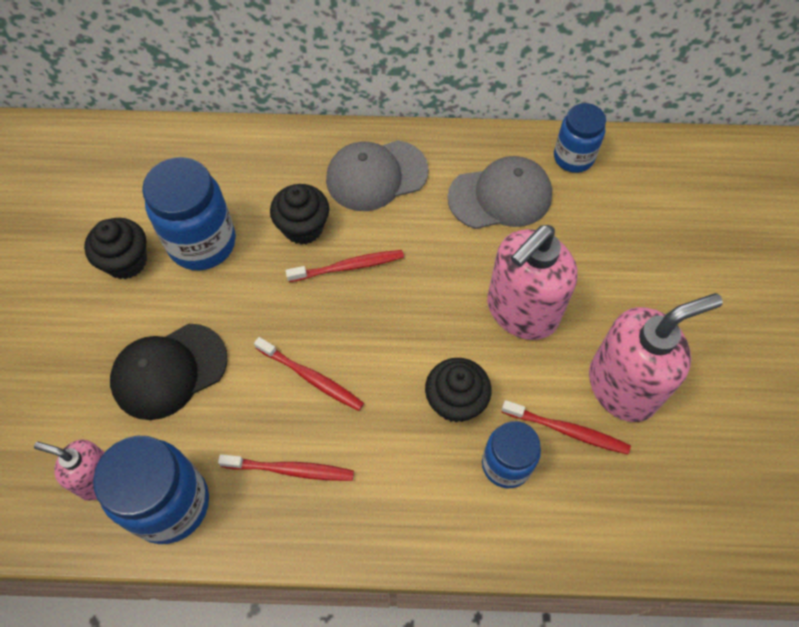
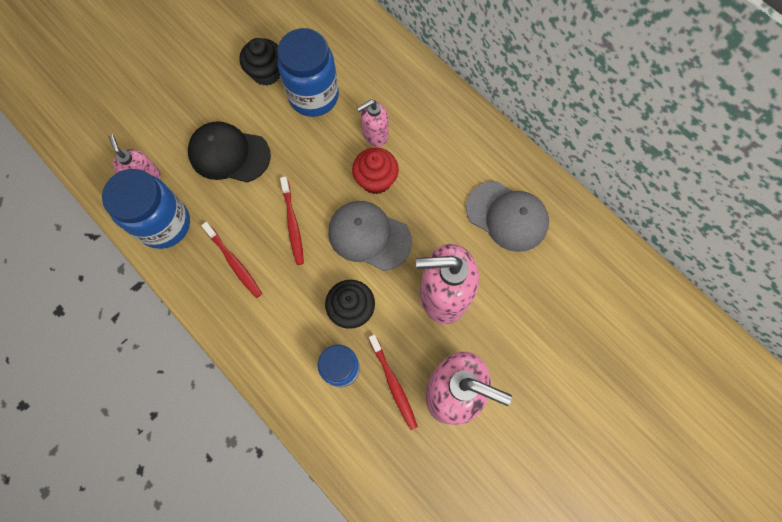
camera: 45 degrees right, 10 degrees up
(303, 227) = (375, 134): black cupcake -> pink soap dispenser
(349, 266) = (376, 180): red toothbrush -> red cupcake
(376, 175) = (448, 139): grey cap -> grey cap (369, 236)
(573, 157) = (581, 232): blue jar -> none

